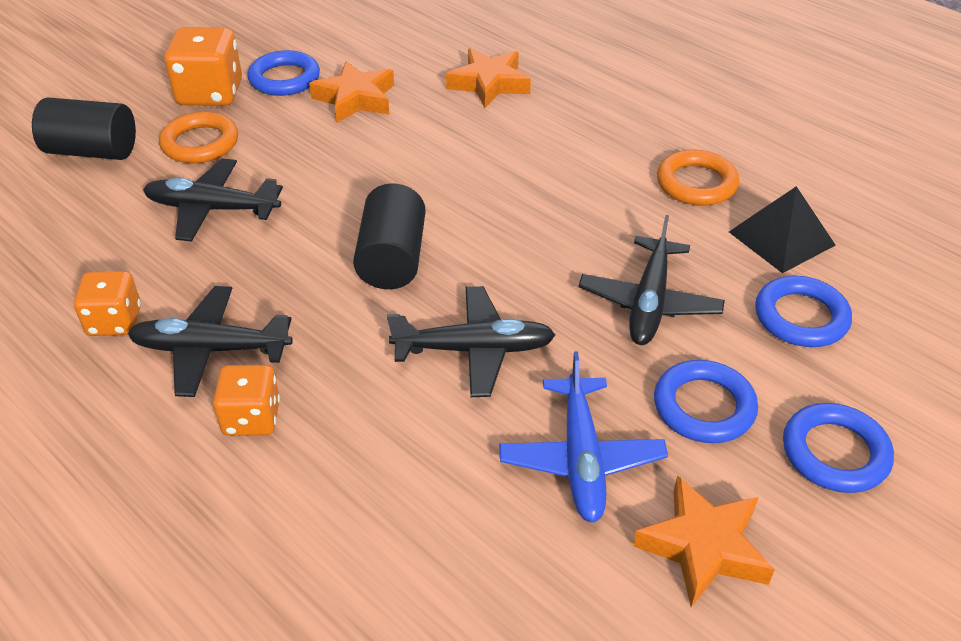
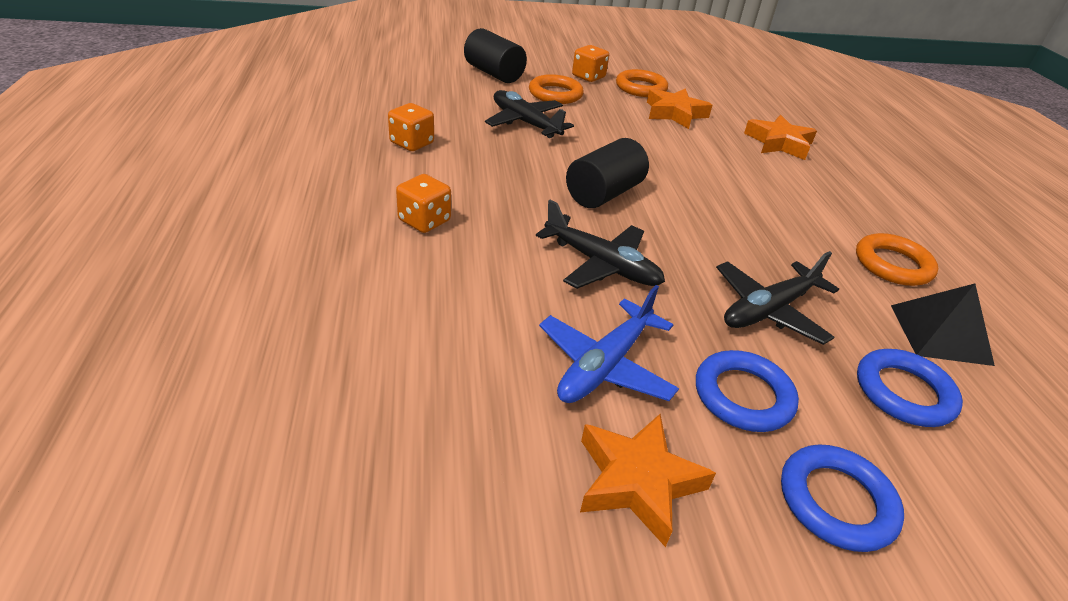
camera: 35 degrees right, 5 degrees down
(210, 93) = (588, 77): orange dice -> orange dice, size x0.64
(211, 349) = (444, 180): black plane -> none
(284, 79) = (641, 88): blue ring -> orange ring

